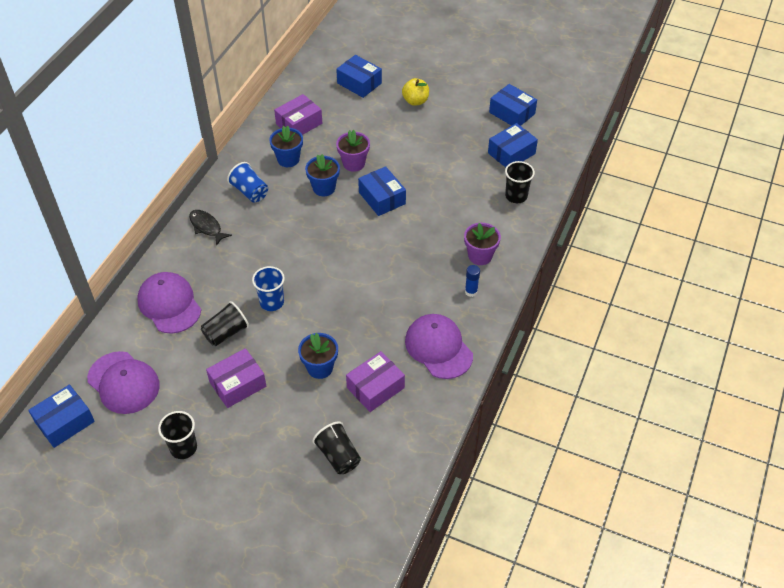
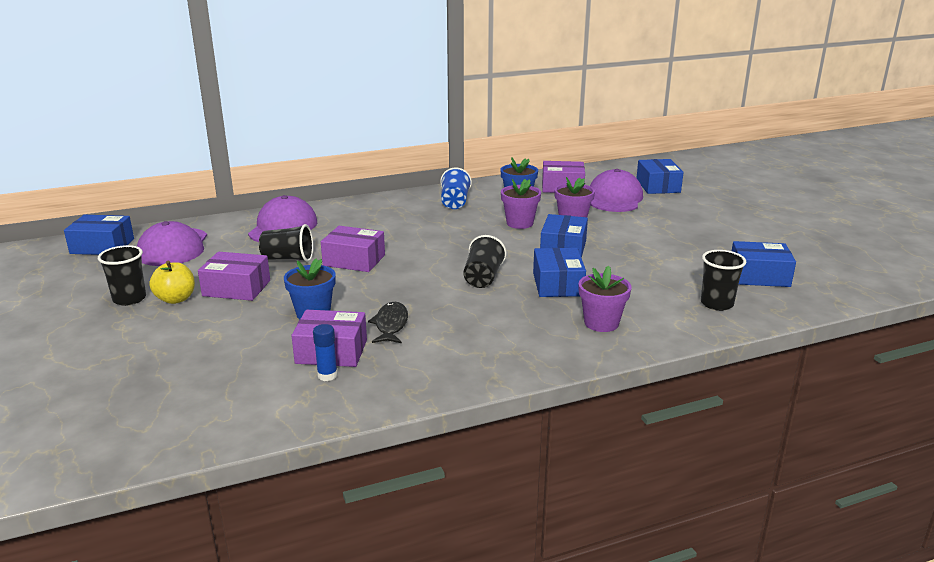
camera: 45 degrees right, 25 degrees down
(207, 227) = (387, 205): black fish -> black fish (391, 325)
(272, 302) = (354, 260): blue cup -> purple box
(324, 188) = (520, 223): blue flower pot -> purple flower pot
(338, 456) = (212, 374): black cup -> black cup (483, 278)
(415, 101) = (699, 211): yellow apple -> yellow apple (176, 299)
(438, 348) = (441, 360): purple cap -> purple cap (614, 198)
(471, 292) = (547, 341): blue glue stick -> blue glue stick (327, 375)
(512, 113) = (803, 253): blue box -> blue box (558, 284)

